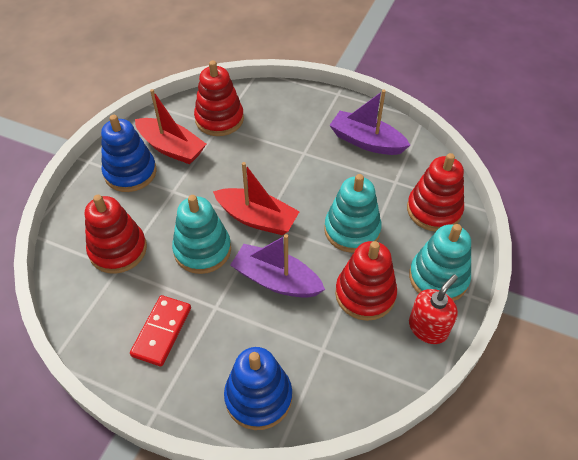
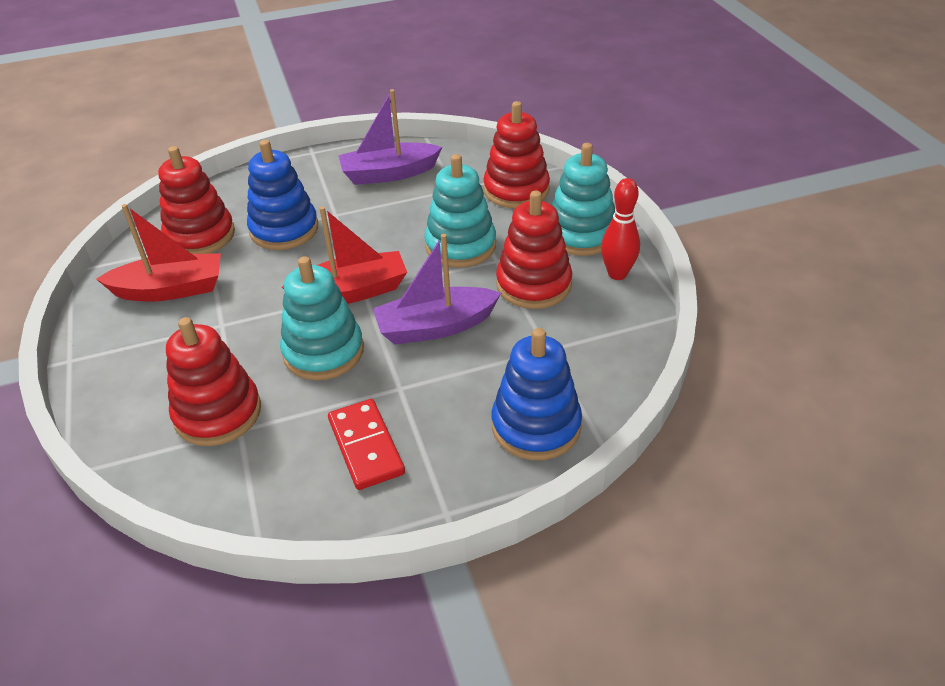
camera: 40 degrees left, 10 degrees down
(130, 172) = (143, 338): blue stacking toy -> blue stacking toy (284, 229)
(428, 328) = (617, 274): red soap dispenser -> red bowling pin

